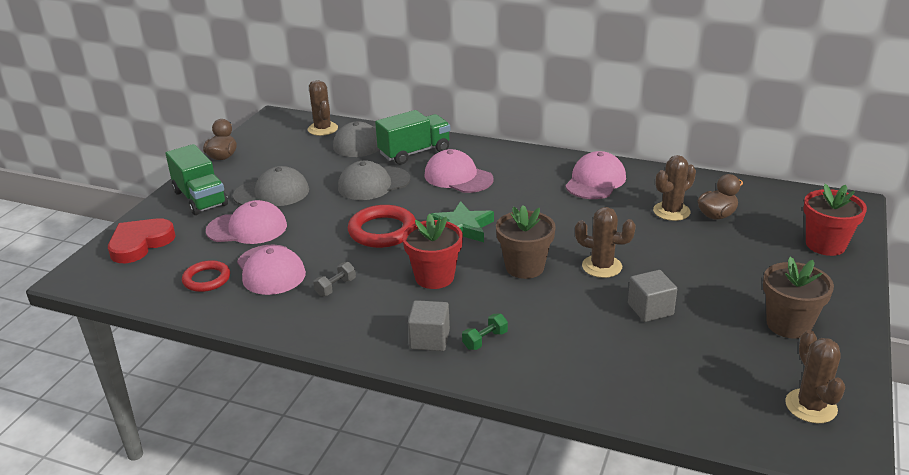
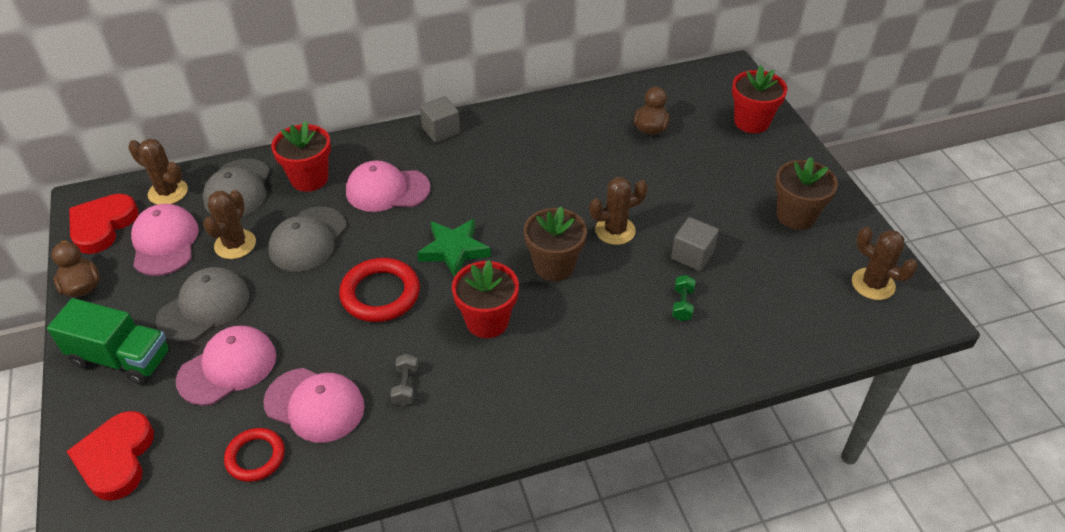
camera: 40 degrees left, 15 degrees up
(268, 132) = (102, 226): none -> red heart
(414, 152) = (309, 179): green truck -> red flower pot
(429, 339) = (553, 392): grey cube -> grey cube (441, 131)
(485, 340) = (599, 364): green dumbbell -> green dumbbell (682, 305)
(595, 181) = (519, 136): pink cap -> pink cap (165, 242)
(671, 211) = (613, 141): brown cactus -> brown cactus (235, 244)

